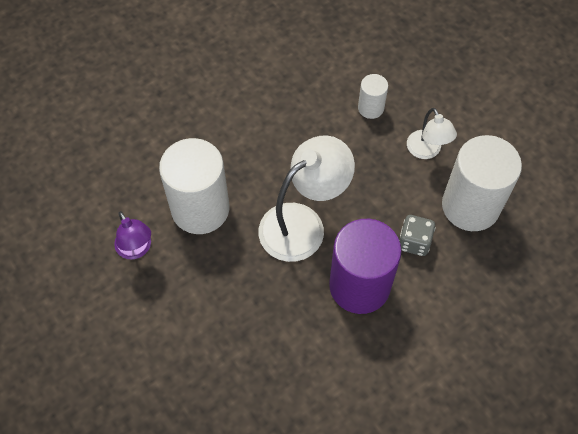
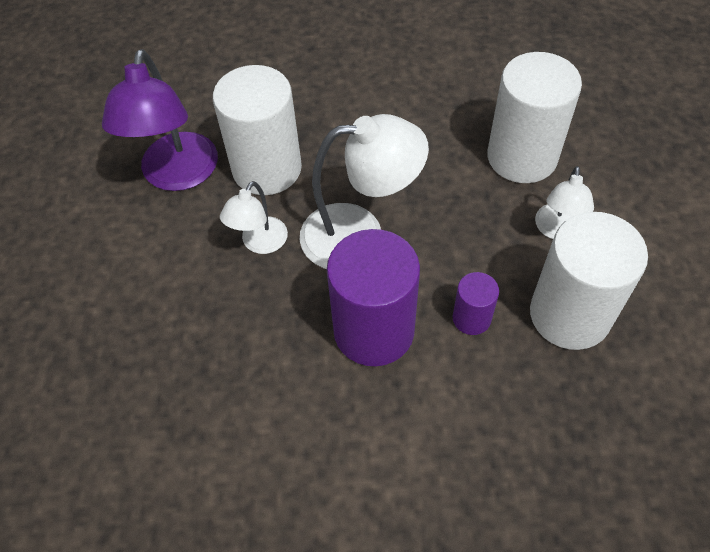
camera: 35 degrees right, 5 degrees down
(136, 249) = (177, 175): purple lamp -> purple lamp, size x1.80
(238, 268) = (260, 243): none -> white lamp
(370, 108) = (522, 157): white cylinder -> white cylinder, size x2.07
(414, 242) = (471, 318): grey dice -> purple cylinder

